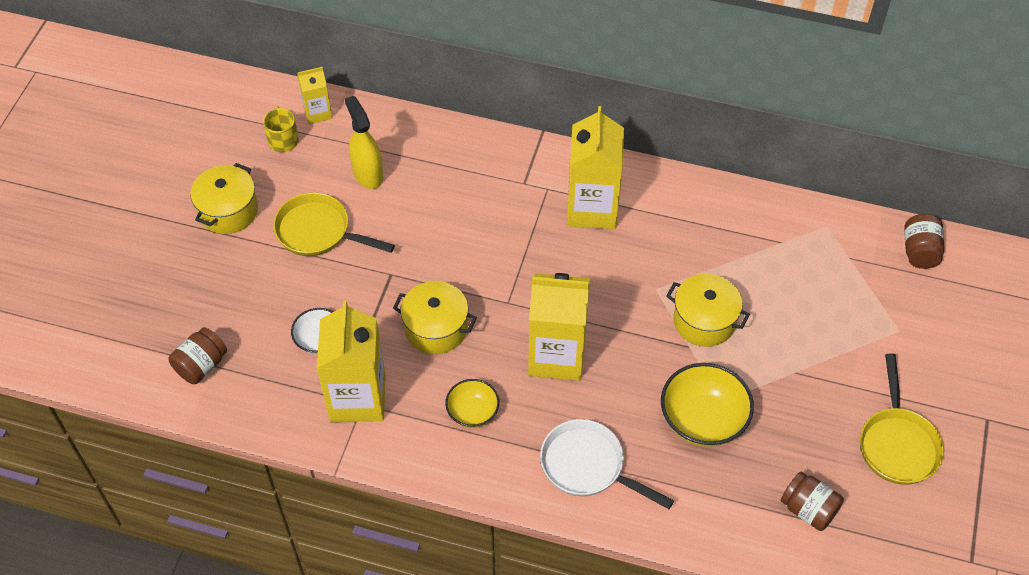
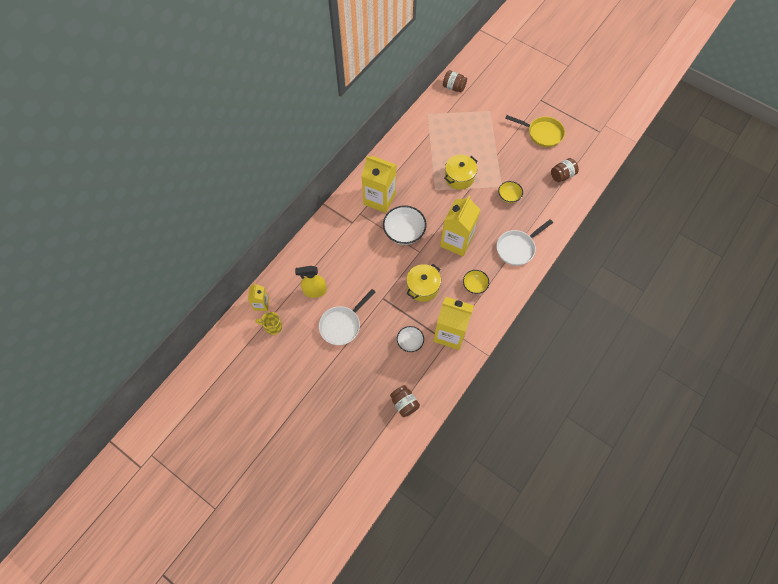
camera: 70 degrees left, 10 degrees up
(228, 211) = (309, 366): yellow pot -> none
(318, 232) = (342, 325): yellow pan -> white pan
(538, 266) = (404, 232): none -> white bowl
(703, 420) = (508, 196): yellow bowl -> yellow bowl, size x0.59

